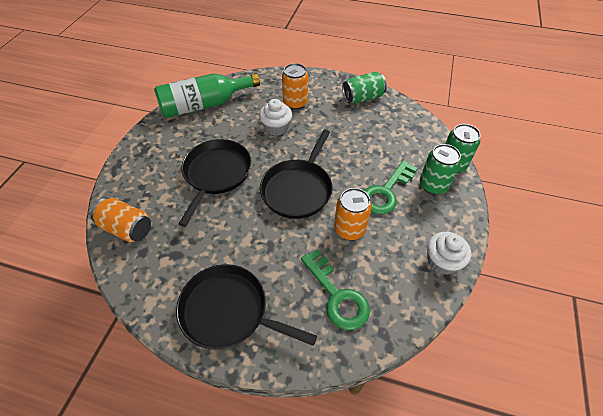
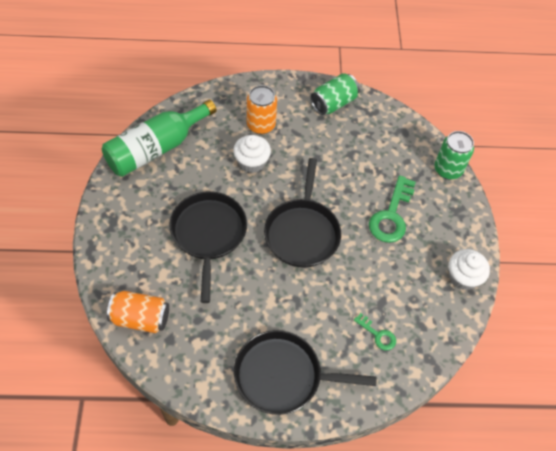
camera: 20 degrees left, 5 degrees up
(337, 295) = (377, 334): green key -> green key, size x0.53
(349, 229) = (368, 264): orange can -> none
(433, 185) = (435, 197): green can -> none

